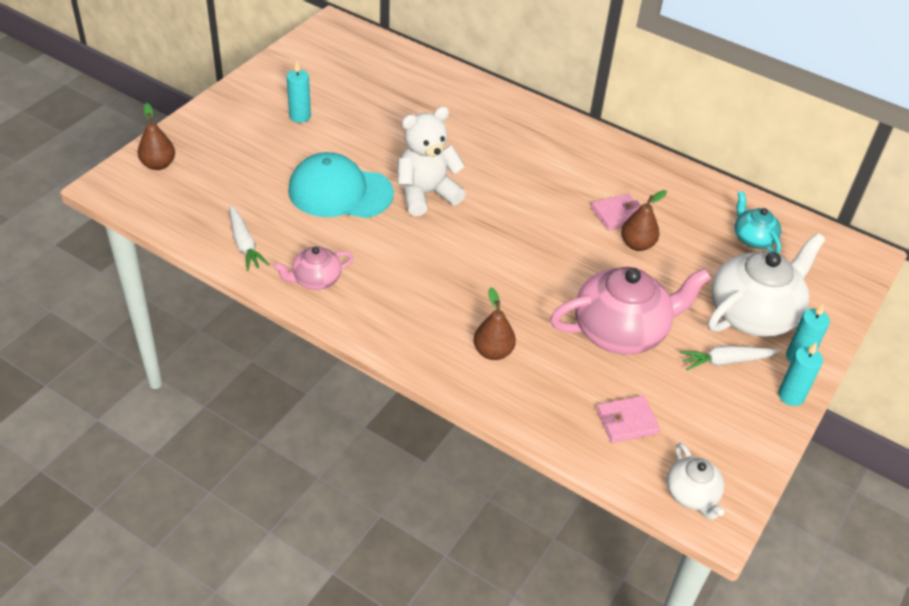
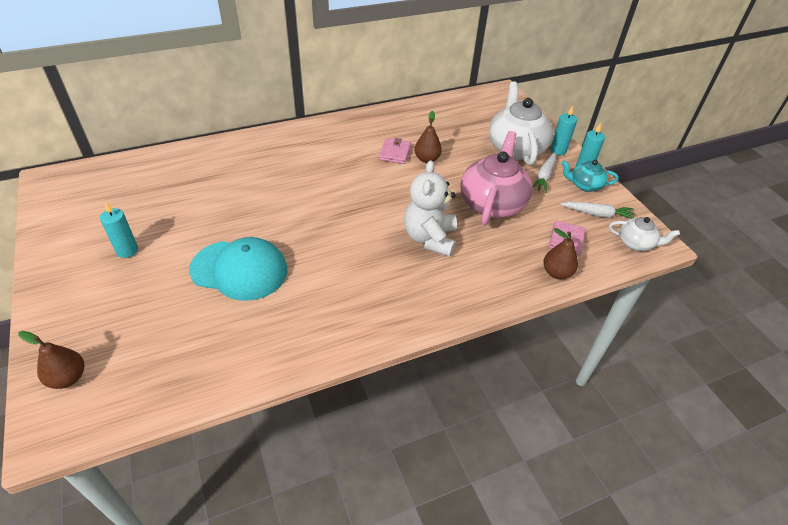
camera: 55 degrees left, 0 degrees up
(244, 244) = (237, 360): white carrot -> white carrot (597, 214)
(315, 280) = (320, 333): pink teapot -> none
(340, 192) = (239, 270): turquoise cap -> turquoise cap turned 120 degrees counterclockwise
(426, 194) = (291, 225): white teddy bear -> white teddy bear (429, 238)
(493, 352) = (468, 269): brown pear -> brown pear (556, 273)
(752, 238) = (459, 117): turquoise teapot -> turquoise teapot (584, 185)

